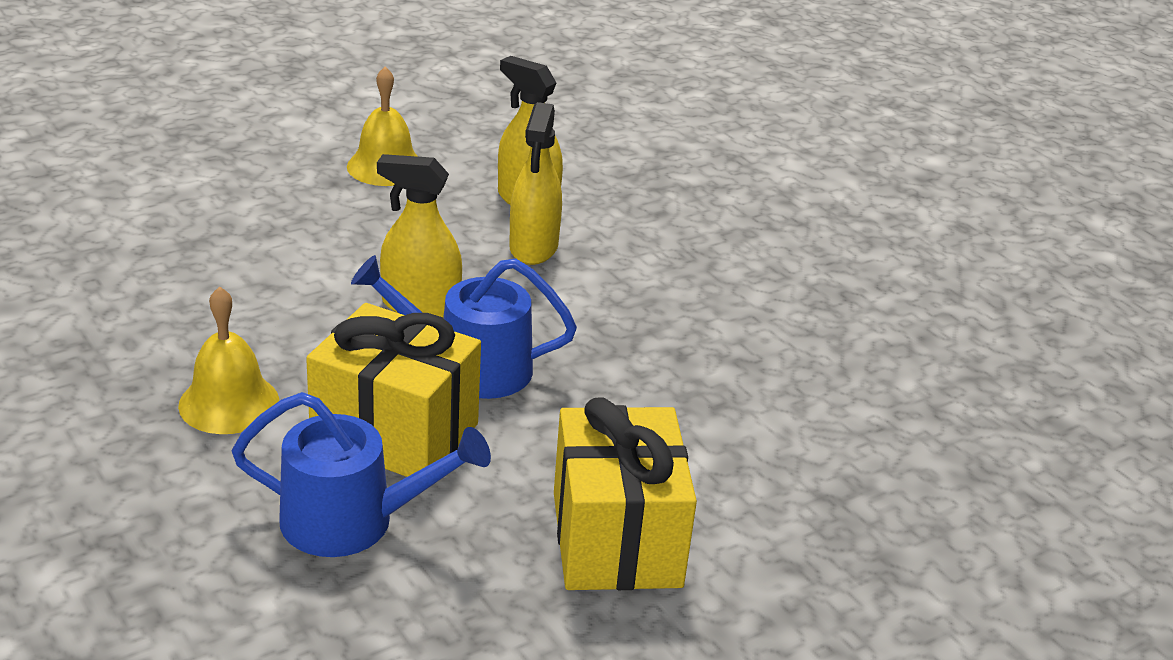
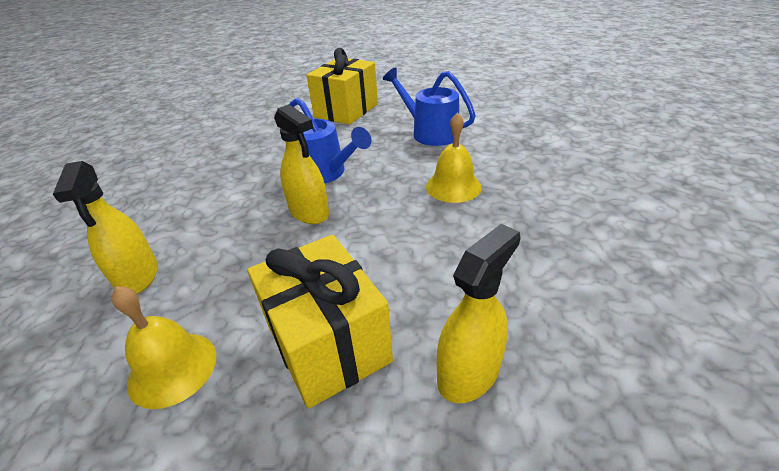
camera: 140 degrees left, 5 degrees up
(395, 433) = (386, 156): yellow gift -> yellow gift (328, 343)
(533, 247) = (197, 233): yellow spray bottle -> yellow spray bottle (468, 373)

